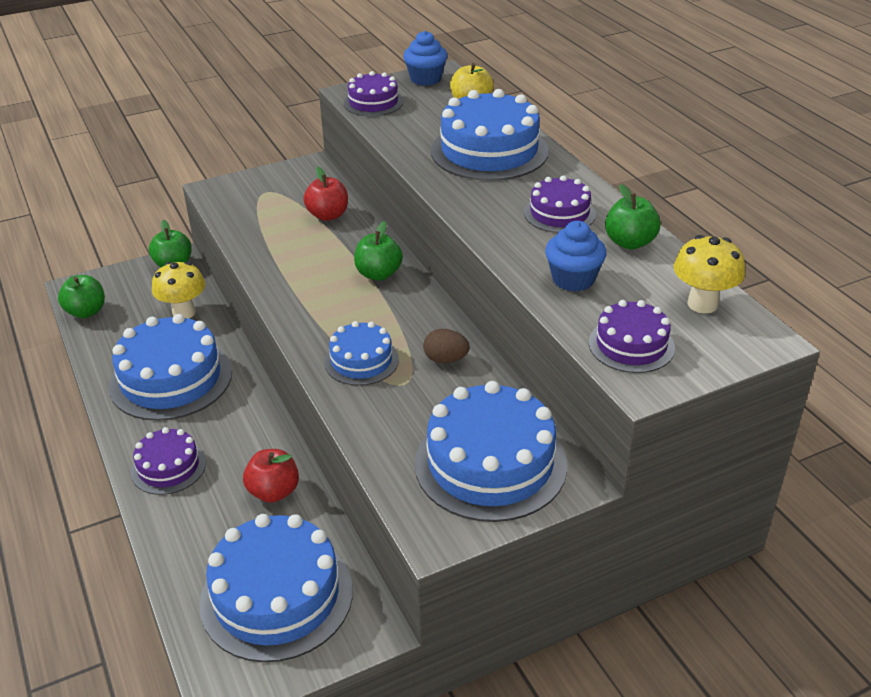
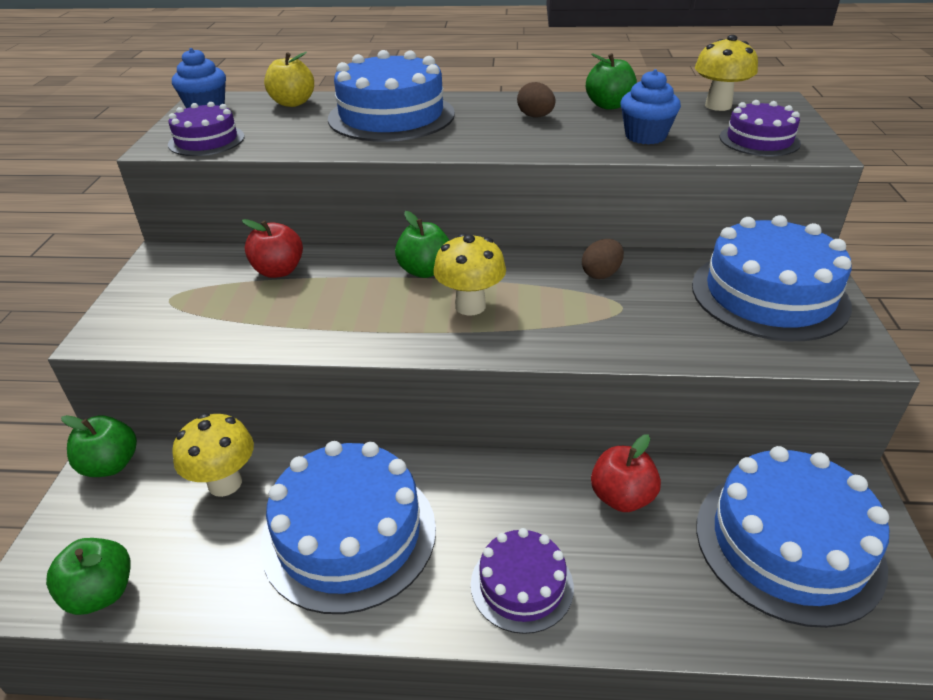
camera: 60 degrees left, 0 degrees up
(347, 310) = (470, 306): none -> yellow mushroom
(361, 361) = (565, 321): blue cake -> none
(559, 213) = (535, 116): purple cake -> brown egg

